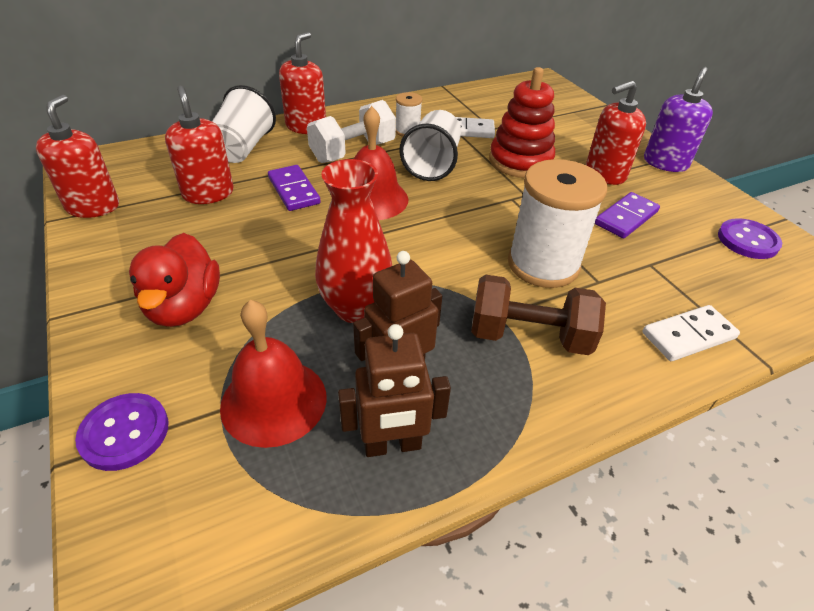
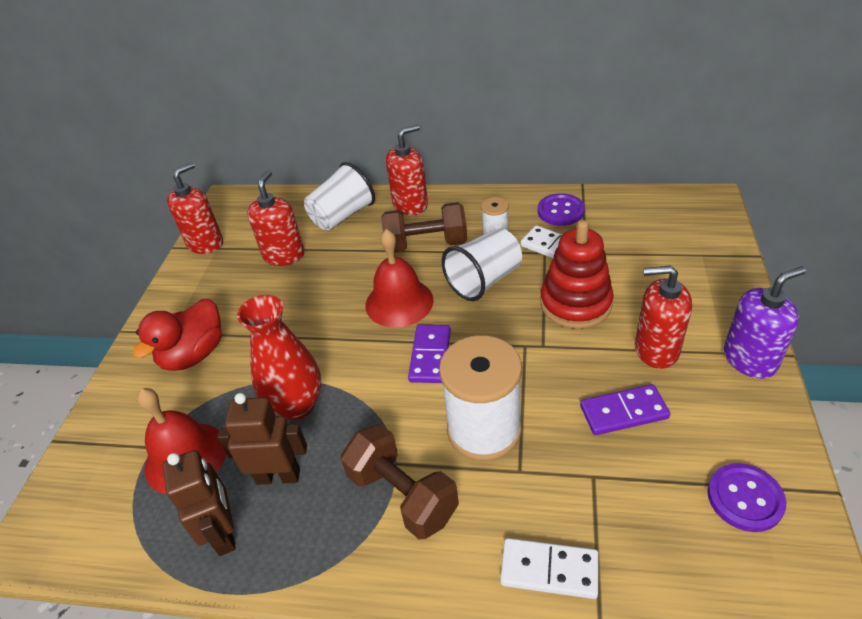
camera: 40 degrees right, 0 degrees up
(124, 432) = (96, 436): purple button -> purple button (560, 211)
(294, 190) = (346, 272): purple domino -> purple domino (430, 356)
(353, 152) = (426, 244): white dumbbell -> brown dumbbell
(392, 445) = (224, 533): brown robot -> brown robot turned 135 degrees counterclockwise

